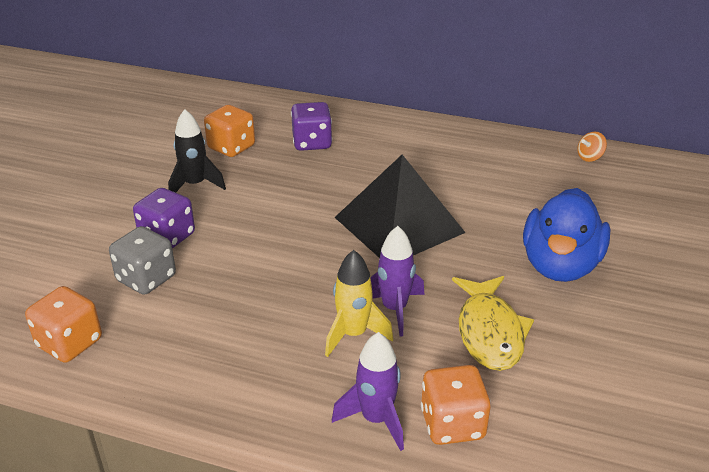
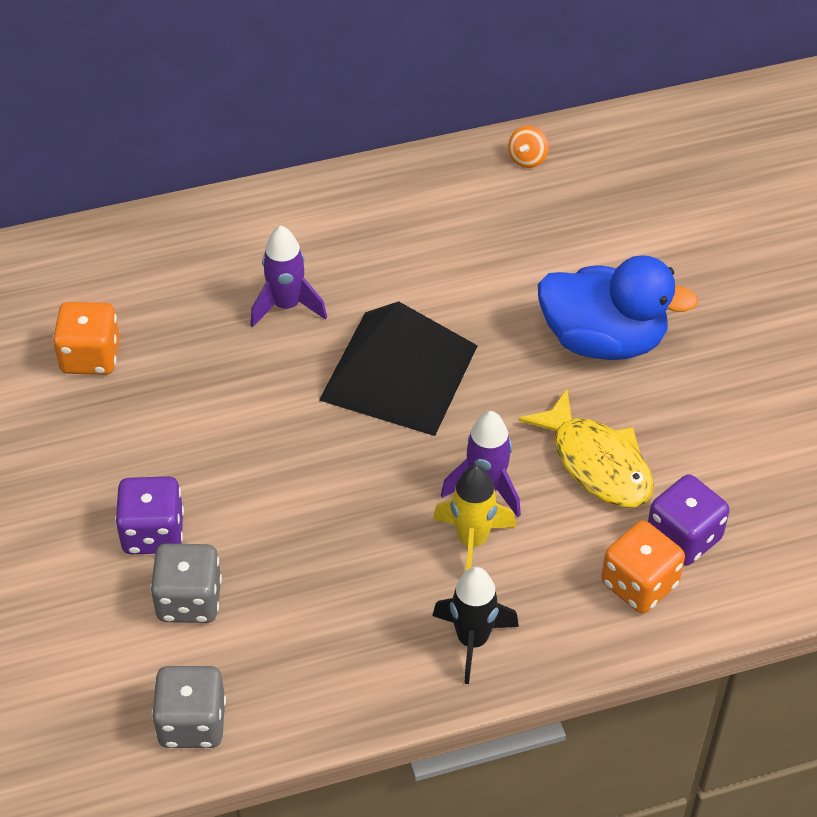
camera: 35 degrees left, 15 degrees up
(70, 343) = (192, 723): orange dice -> grey dice
(195, 185) = (106, 440): black rocket -> black rocket (472, 640)
(312, 143) = (186, 297): purple dice -> purple dice (683, 537)
(376, 419) = (570, 620): purple rocket -> purple rocket (287, 305)
(560, 265) = (603, 340): blue duck -> blue duck turned 60 degrees counterclockwise

